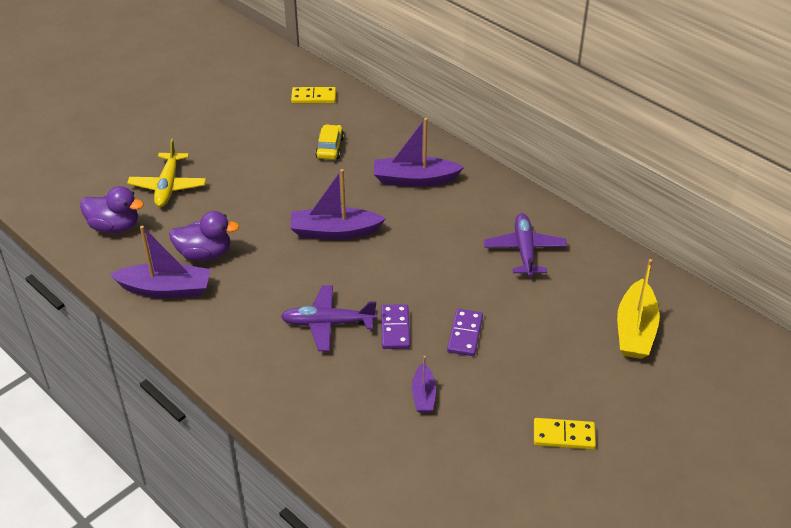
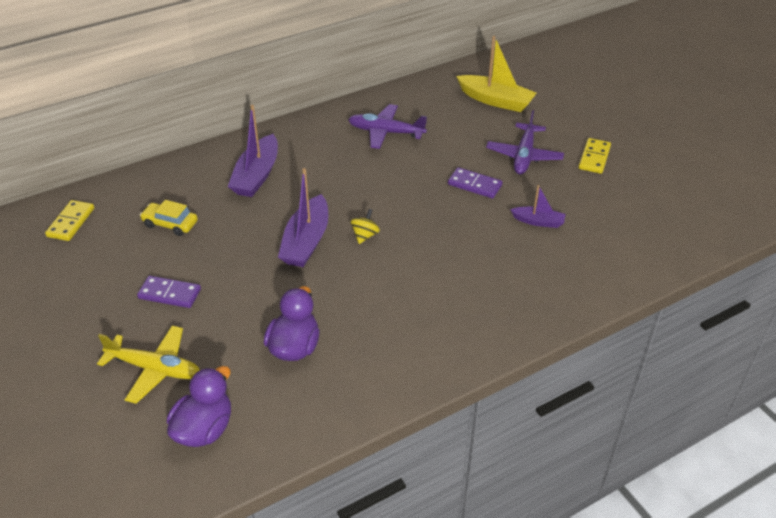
camera: 75 degrees left, 0 degrees up
(166, 289) = (338, 387): purple boat -> none
(327, 323) = (434, 266): purple plane -> purple plane (524, 156)
(355, 267) = (365, 235): none -> yellow spinning top
(395, 328) = (455, 224): purple domino -> purple domino (169, 294)

